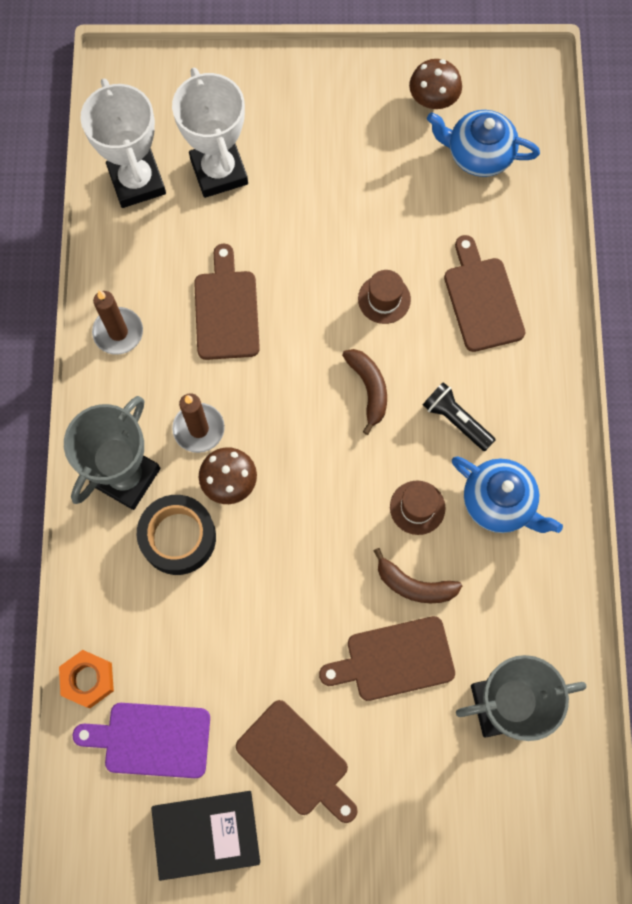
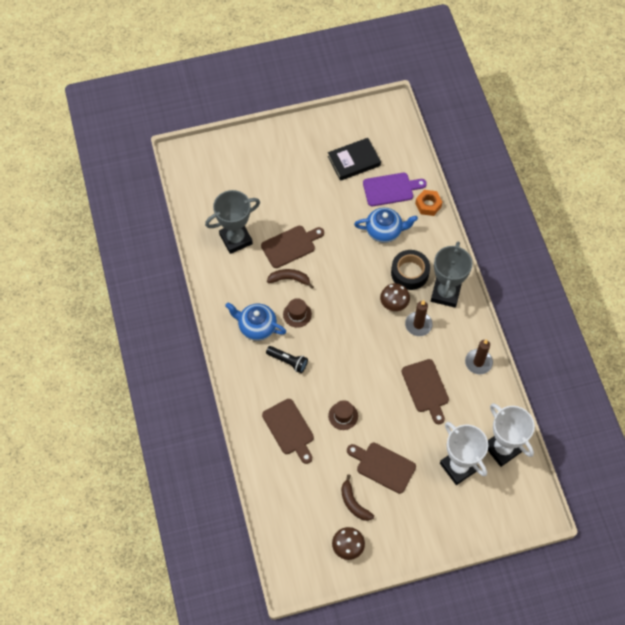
camera: 165 degrees right, 10 degrees down
(296, 761) = (323, 196): brown cutting board -> brown cutting board (383, 466)
(368, 389) = (337, 366): brown banana -> brown banana (354, 503)
(478, 154) = (311, 517): blue teapot -> blue teapot (384, 231)

